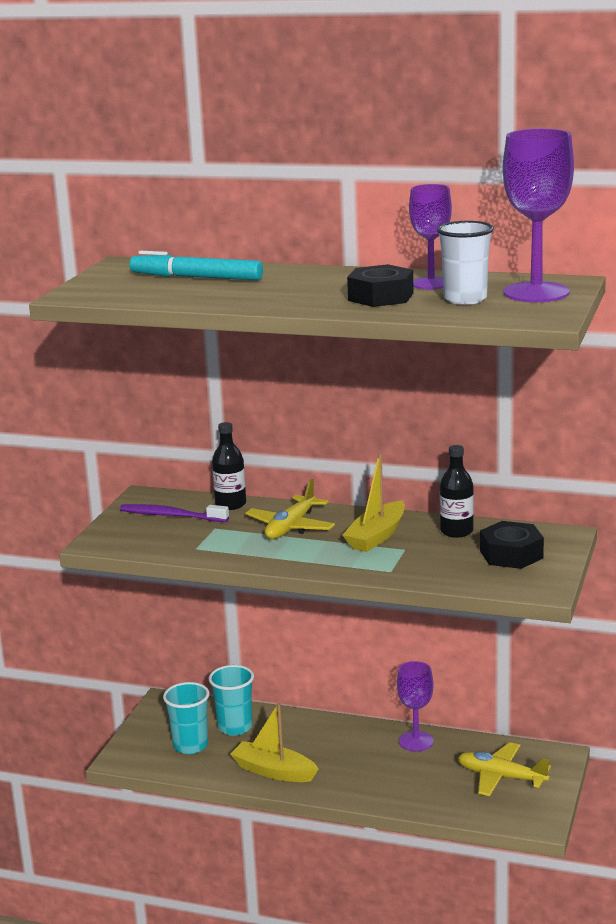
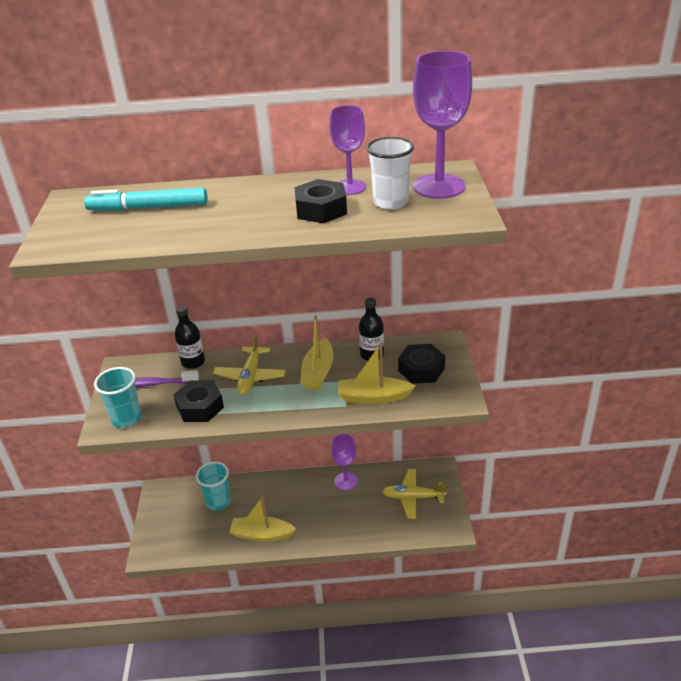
camera: 20 degrees left, 15 degrees up
(190, 745) = (193, 527): turquoise cup -> turquoise cup (126, 418)
(214, 544) = (200, 407): none -> black nut
(430, 569) = (373, 397): none -> yellow boat

